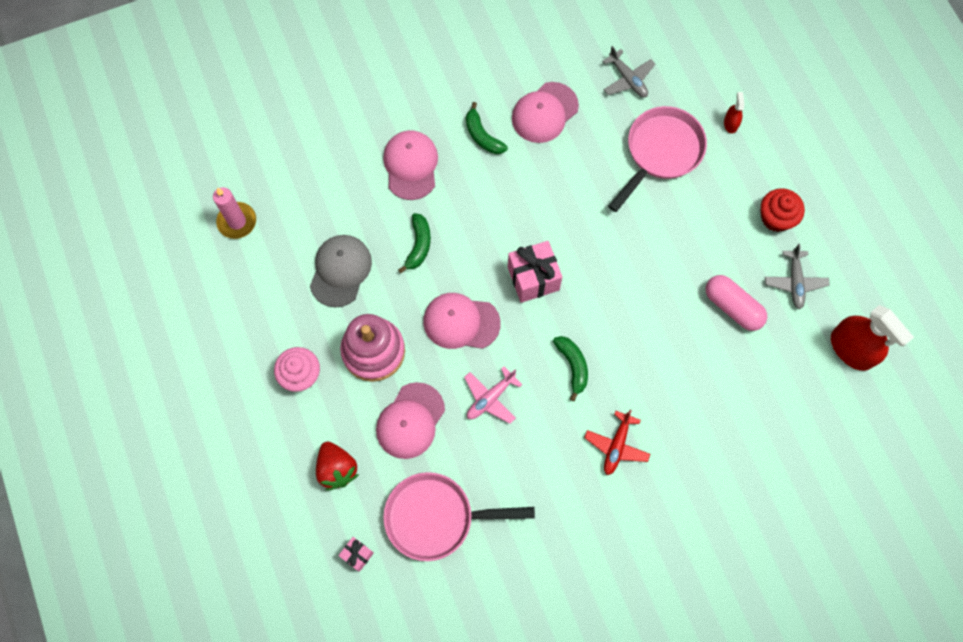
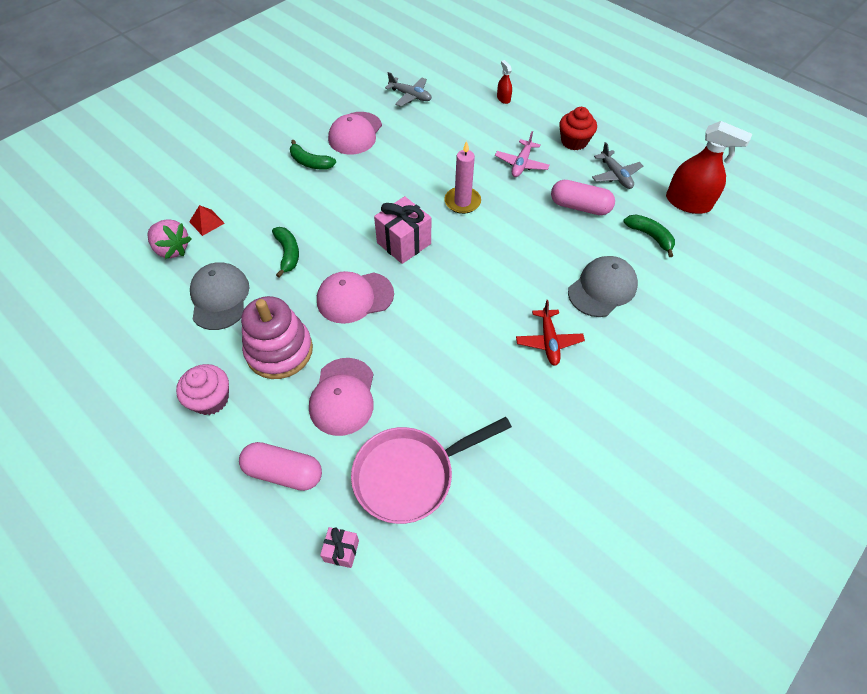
camera: 25 degrees left, 15 degrees down
(237, 221) = (99, 294): pink candle -> pink candle (462, 202)
(314, 196) = (172, 249): none -> pink strawberry
(337, 469) = (284, 472): red strawberry -> pink capsule
(355, 175) = (206, 222): none -> red pyramid
(411, 165) = (255, 200): pink cap -> none
(490, 398) = (412, 347): pink plane -> pink plane (521, 164)
(573, 366) = (474, 294): green banana -> green banana (650, 236)
(660, 152) = (461, 130): pink pan -> none
(699, 412) = (602, 288): none -> grey cap

